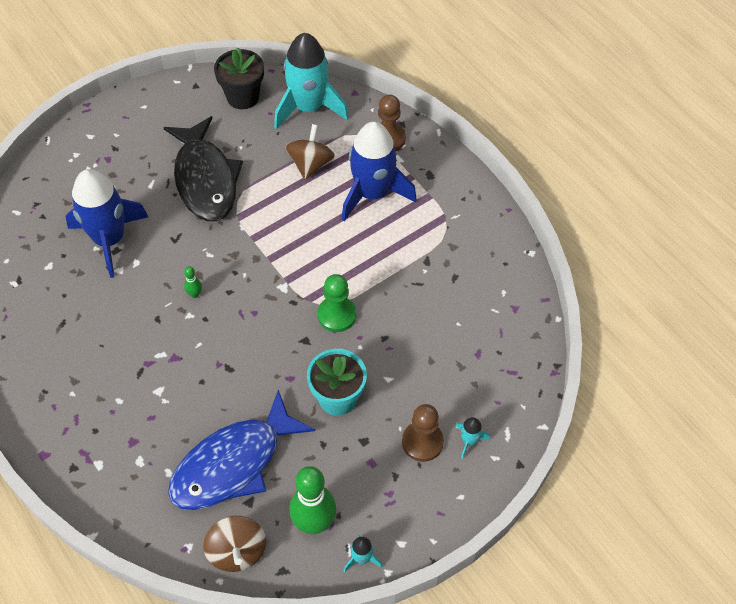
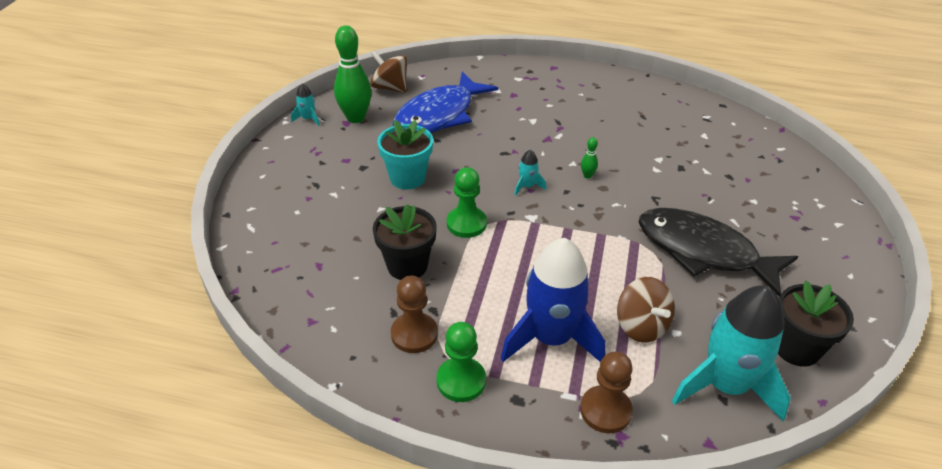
camera: 140 degrees right, 15 degrees down
(109, 239) = (696, 170): blue rocket -> none
(233, 463) = (439, 115): blue fish -> blue fish turned 150 degrees counterclockwise
(414, 308) = (407, 265): none -> black flower pot
(422, 442) = (317, 188): brown pawn -> brown pawn (414, 334)
(451, 205) = (461, 381): none -> green pawn
(469, 441) = (280, 206): turquoise rocket -> turquoise rocket (527, 186)

